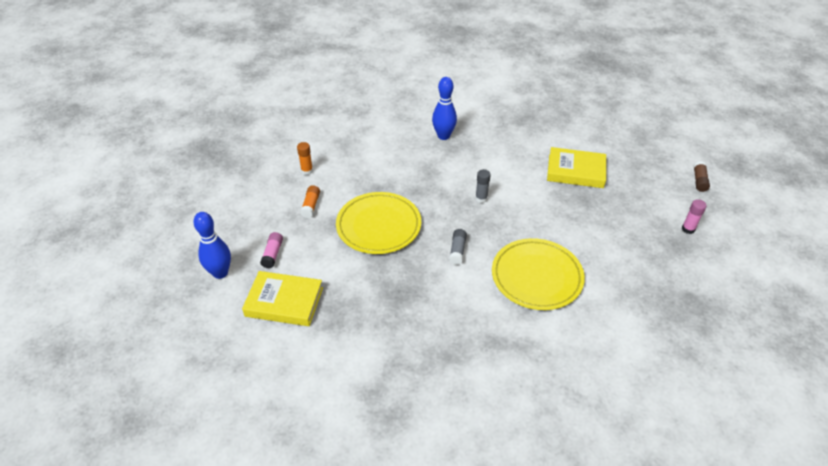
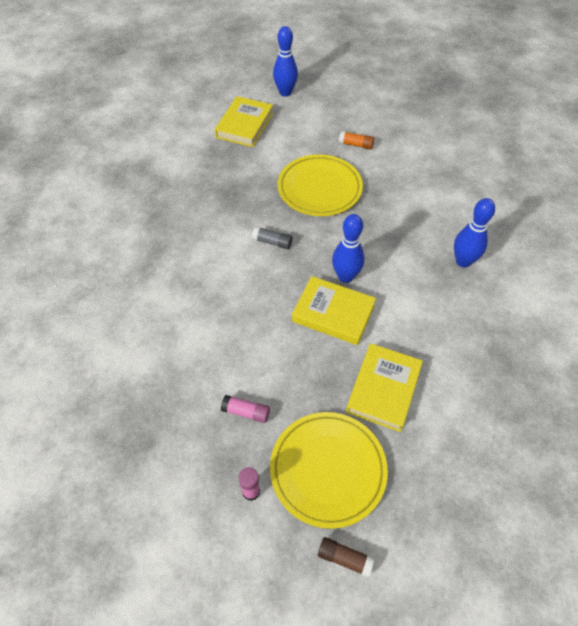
camera: 100 degrees right, 10 degrees up
(273, 254) = (299, 120): pink glue stick -> pink glue stick (246, 412)
(307, 171) = (407, 144): orange glue stick -> none
(481, 198) = (345, 276): grey glue stick -> blue bowling pin
(521, 202) = (333, 313): none -> yellow book
(536, 276) = (220, 300): yellow plate -> yellow plate (328, 469)

